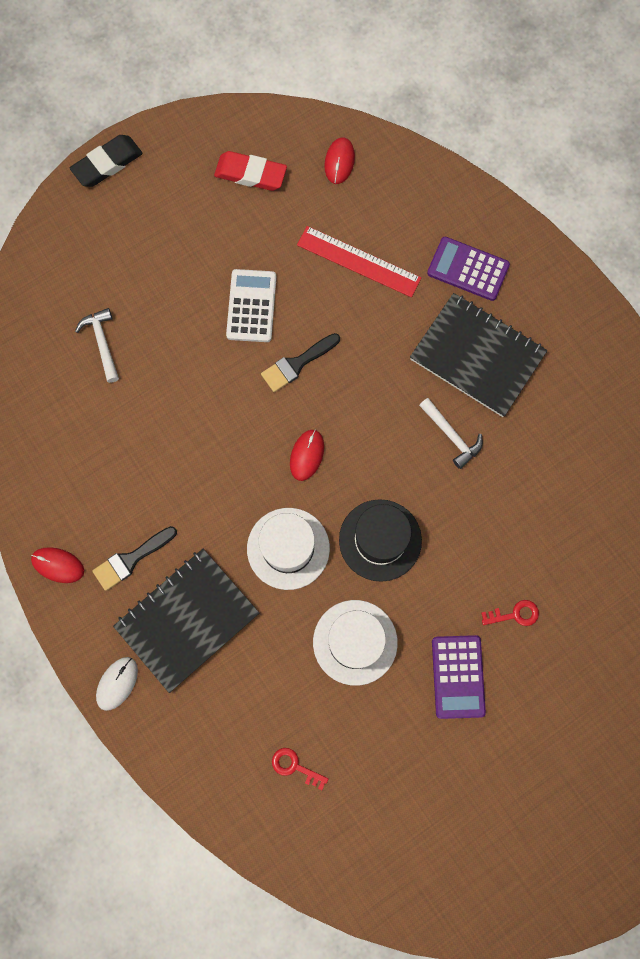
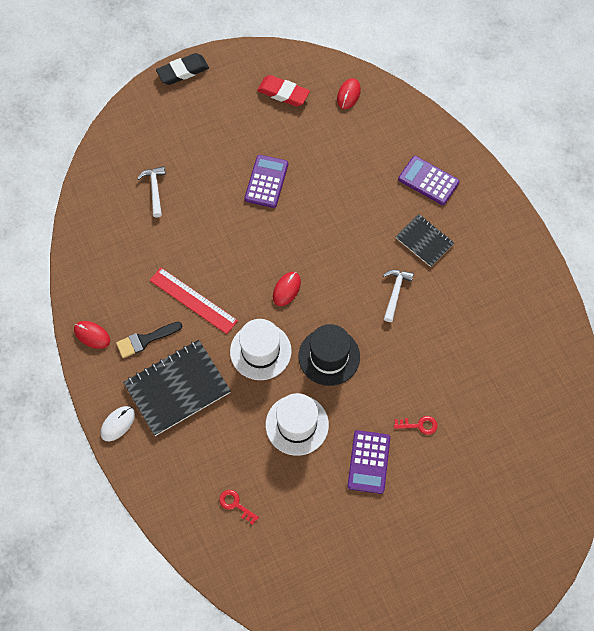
camera: 10 degrees right, 10 degrees down
(251, 306) = (266, 181): white calculator -> purple calculator
(297, 364) = (291, 226): black brush -> none
(359, 261) = (350, 163): red ruler -> red ruler (193, 300)
(451, 435) = (395, 293): white hammer -> white hammer turned 135 degrees counterclockwise
(477, 356) = (424, 241): black notebook -> black notebook, size x0.58

